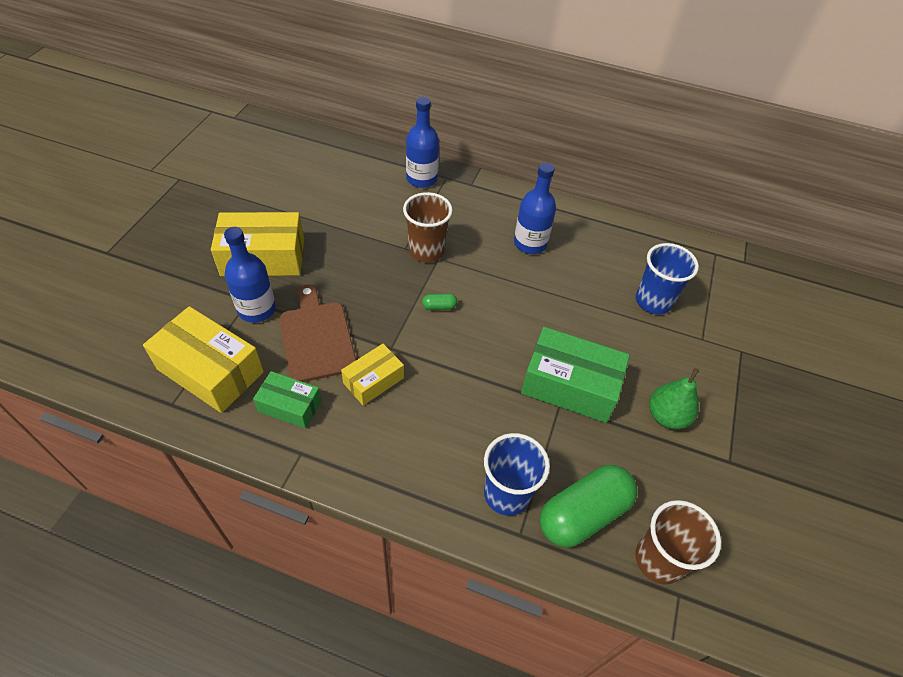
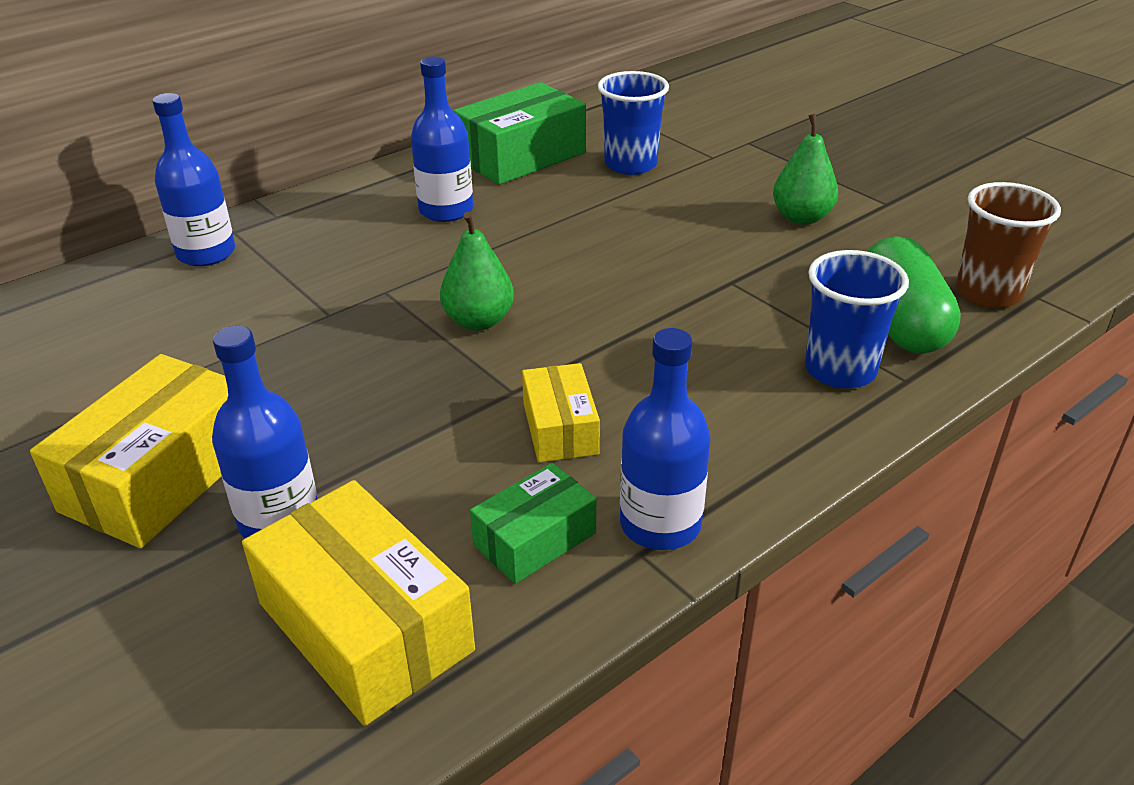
camera: 55 degrees left, 15 degrees down
(210, 370) = (365, 627): yellow box -> yellow box turned 75 degrees clockwise
(316, 337) = (417, 464): brown cutting board -> none
(325, 453) = (660, 524): none -> blue bottle
(426, 251) = (359, 297): brown cup -> none
(439, 306) = (478, 321): green capsule -> green pear
(570, 385) = (707, 264): green box -> green box (521, 156)

